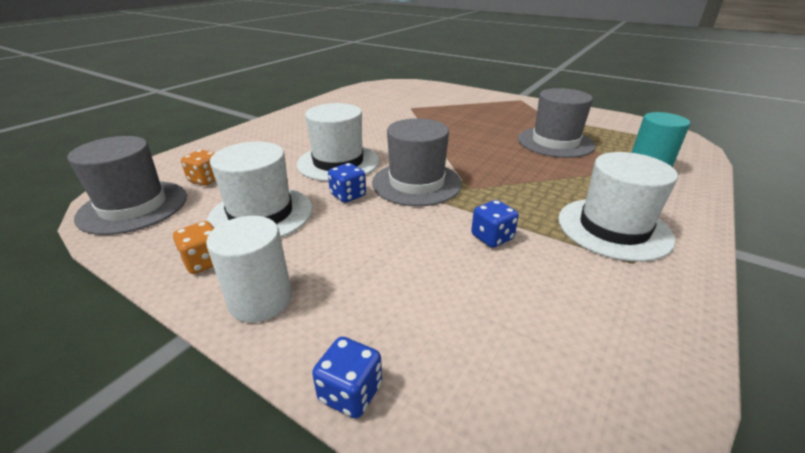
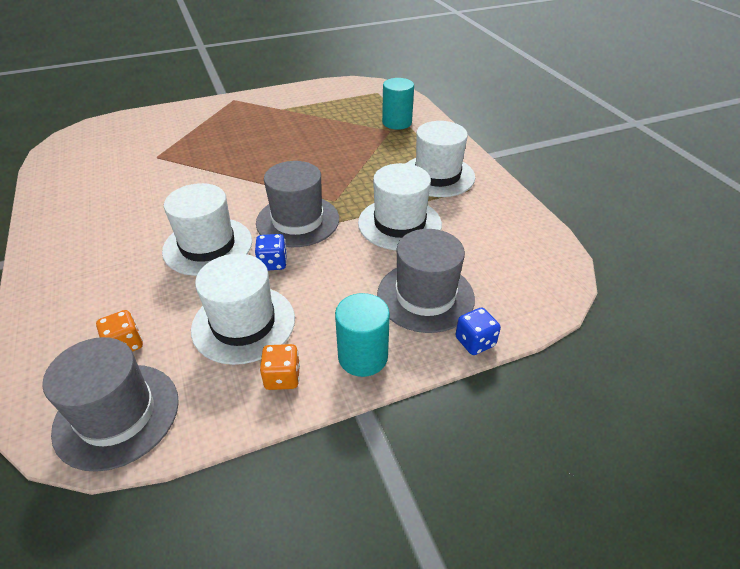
camera: 55 degrees left, 10 degrees up
(260, 300) = (363, 357): white cylinder -> turquoise cylinder
(492, 237) = (399, 223): blue dice -> white hat
(555, 142) = (322, 130): grey hat -> grey hat (425, 296)

